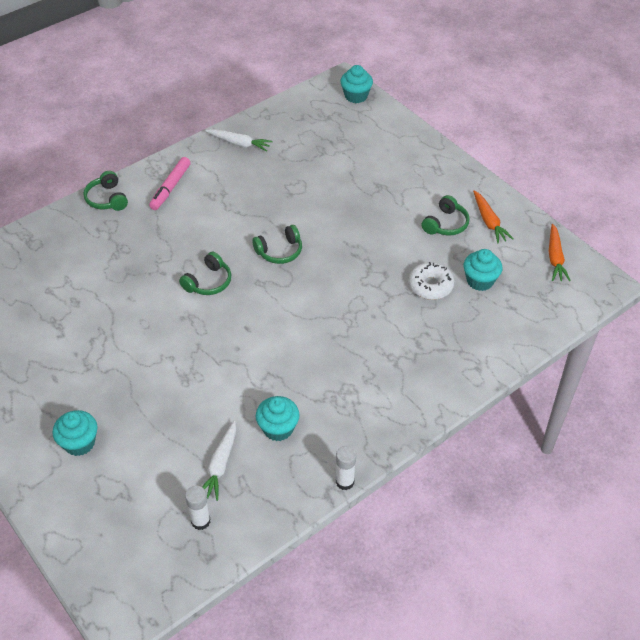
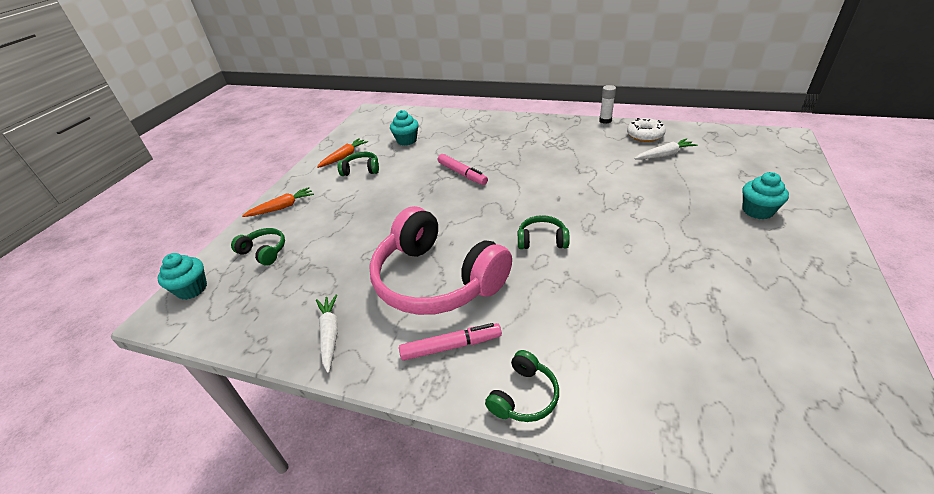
camera: 120 degrees left, 10 degrees down
(200, 521) = (703, 143): white glue stick -> none
(233, 206) = (436, 280): none -> pink headphones
(278, 428) = (610, 150): turquoise cupcake -> none
(279, 251) = (465, 223): green headphones -> green headphones (264, 251)
(360, 288) = (462, 174): none -> pink marker
(430, 286) = (429, 152): white donut -> white donut (645, 135)
(555, 258) = (361, 128): orange carrot -> orange carrot (282, 207)

